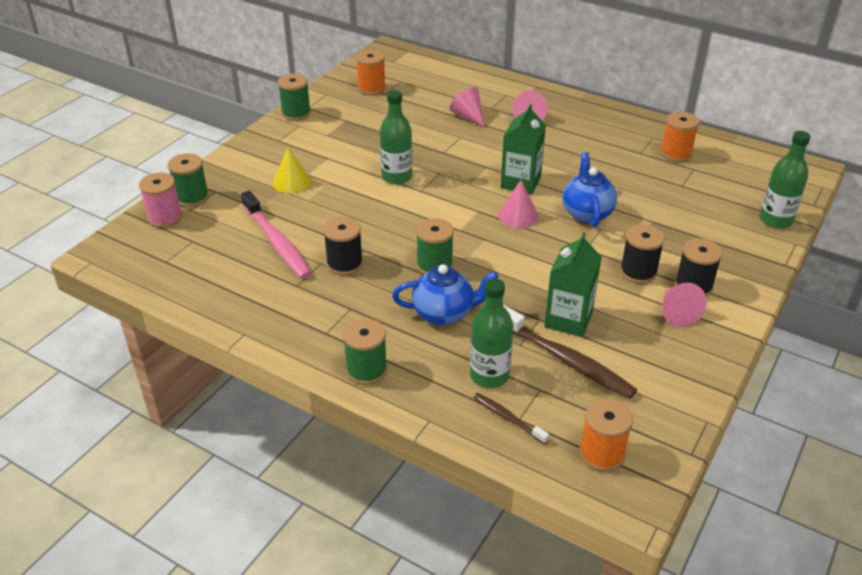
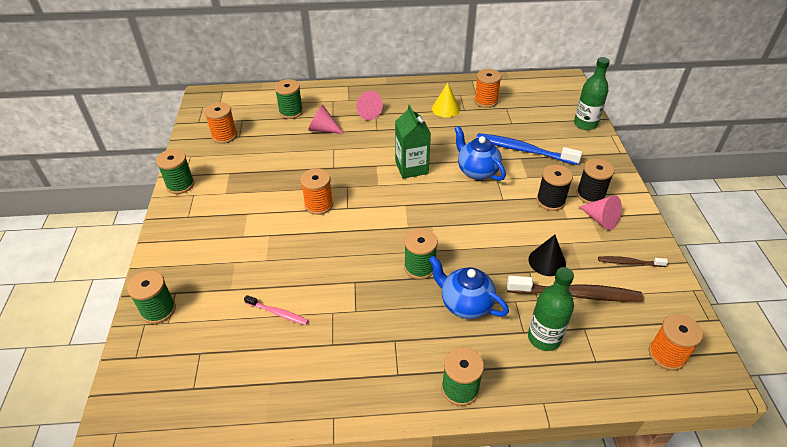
camera: 35 degrees left, 5 degrees up
(165, 218) = (151, 344): pink spool -> none
(277, 242) = (278, 313): pink toothbrush -> pink toothbrush, size x0.52
(292, 182) = (237, 250): yellow cone -> yellow cone (445, 109)
(344, 264) = (352, 303): black spool -> none
(397, 177) = (319, 205): green bottle -> orange spool
(444, 313) = (465, 304): blue teapot -> blue teapot turned 105 degrees counterclockwise
(453, 90) = (291, 112): none -> green spool
(508, 418) = (589, 365): brown toothbrush -> brown toothbrush (629, 262)
(518, 215) = (435, 195): pink cone -> none
(568, 320) = (547, 261): green carton -> black cone
(664, 215) = (523, 150): none -> blue toothbrush

